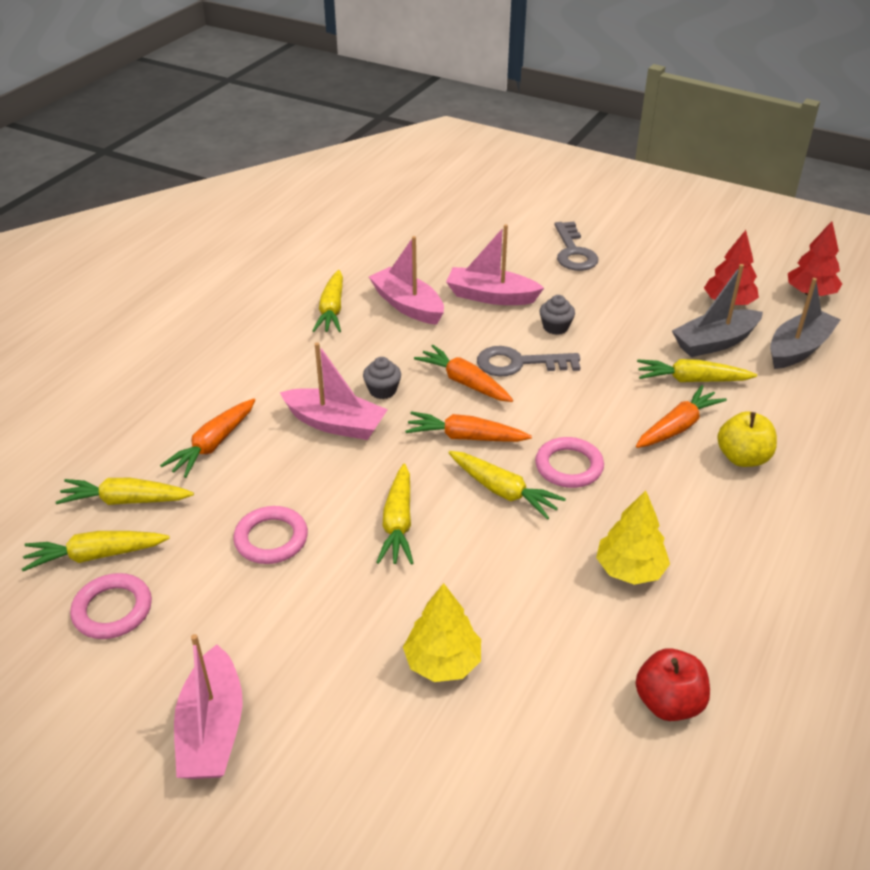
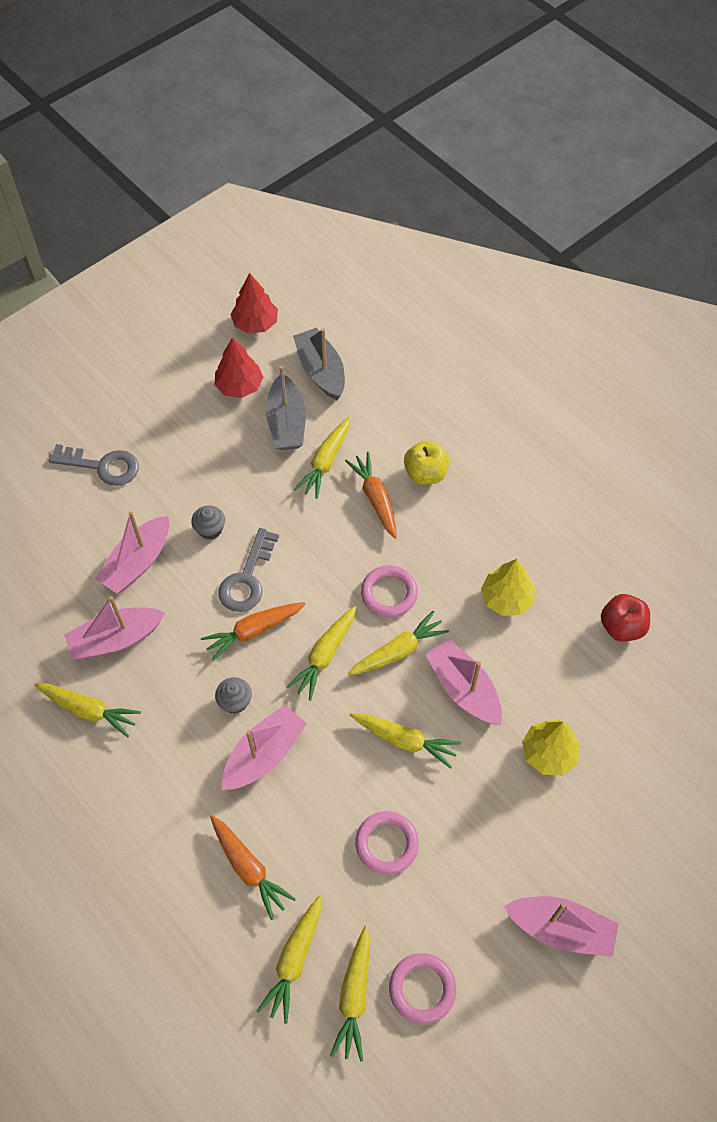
camera: 70 degrees left, 20 degrees up
(466, 437) = (325, 655): orange carrot -> yellow carrot
(487, 558) = (463, 688): none -> pink boat

